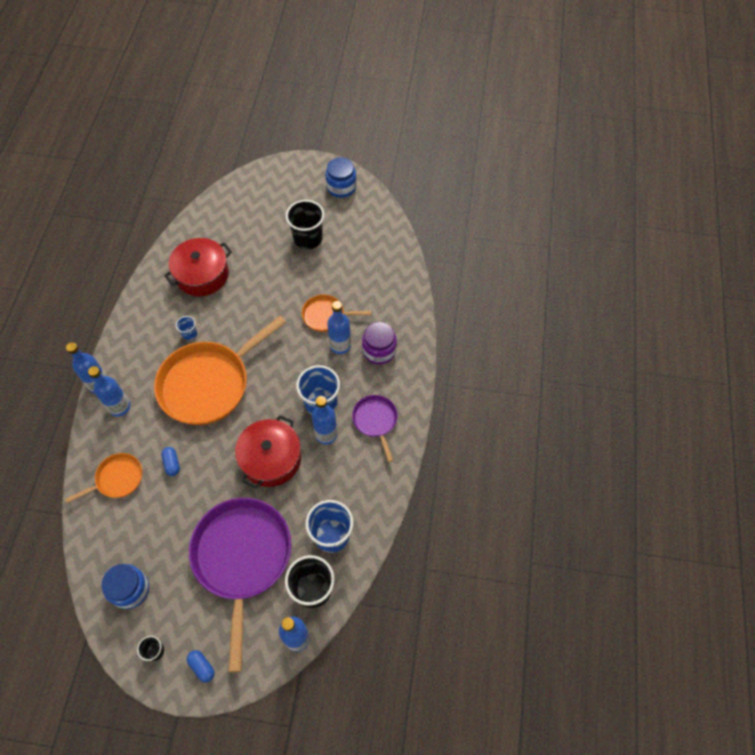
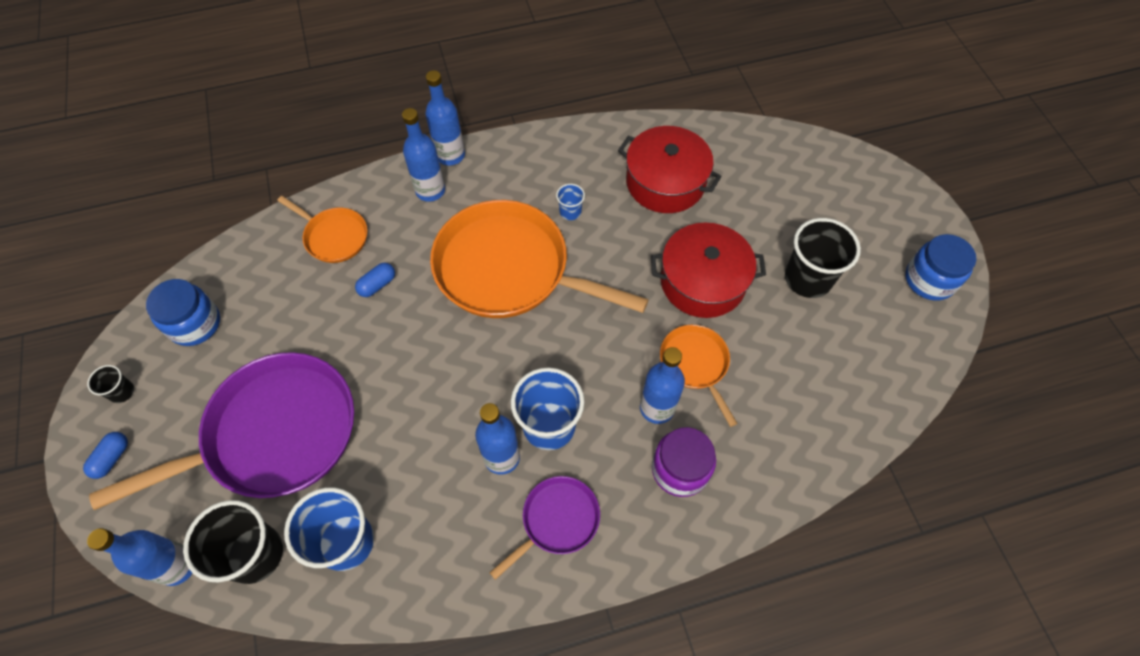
camera: 65 degrees right, 0 degrees up
(271, 459) = (432, 400): red pot -> red pot (702, 281)

